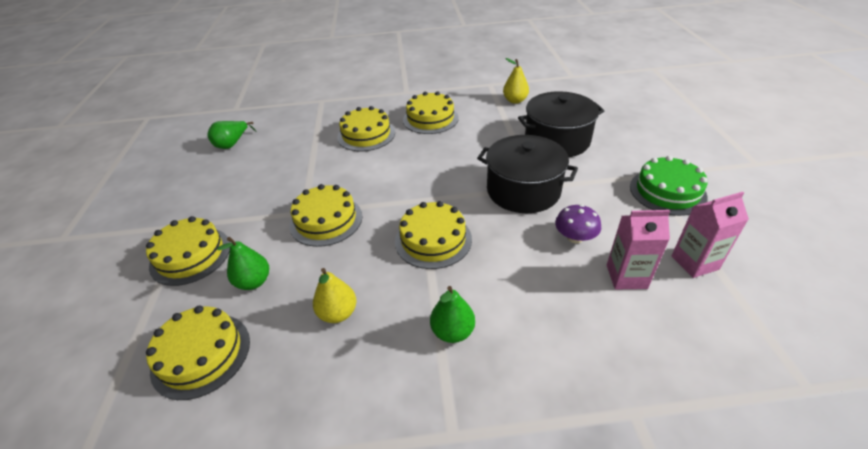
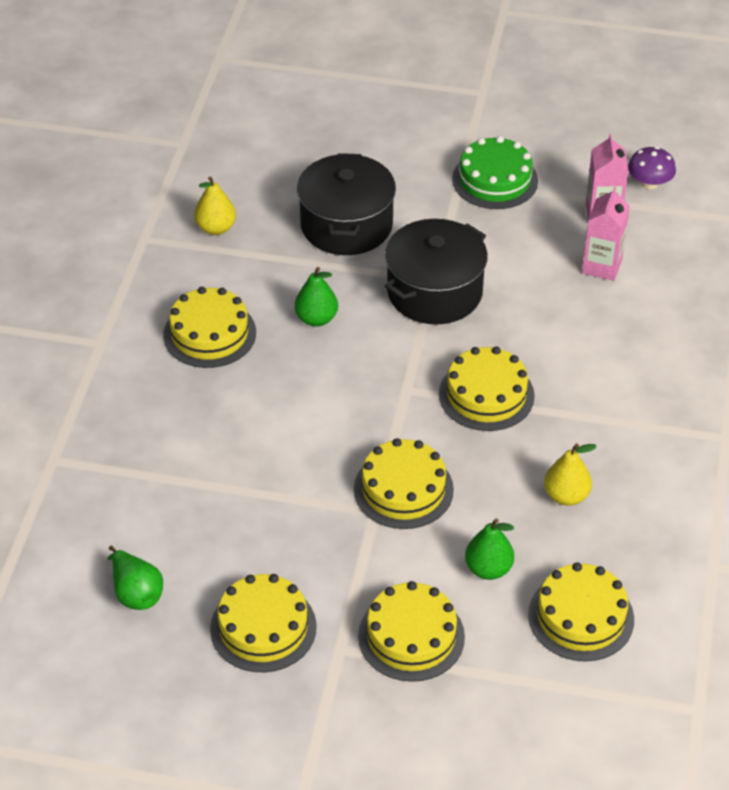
camera: 75 degrees left, 5 degrees up
(366, 135) = (211, 417): yellow cake -> yellow cake (263, 627)
(452, 331) = (622, 411): green pear -> green pear (316, 319)
(575, 237) = (533, 280): purple mushroom -> purple mushroom (649, 183)

